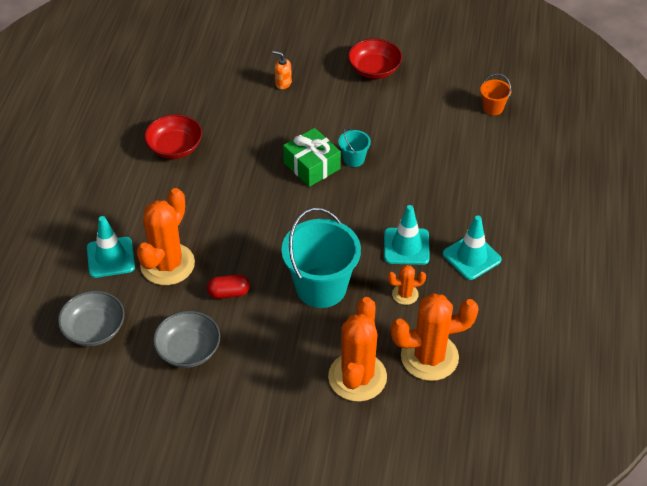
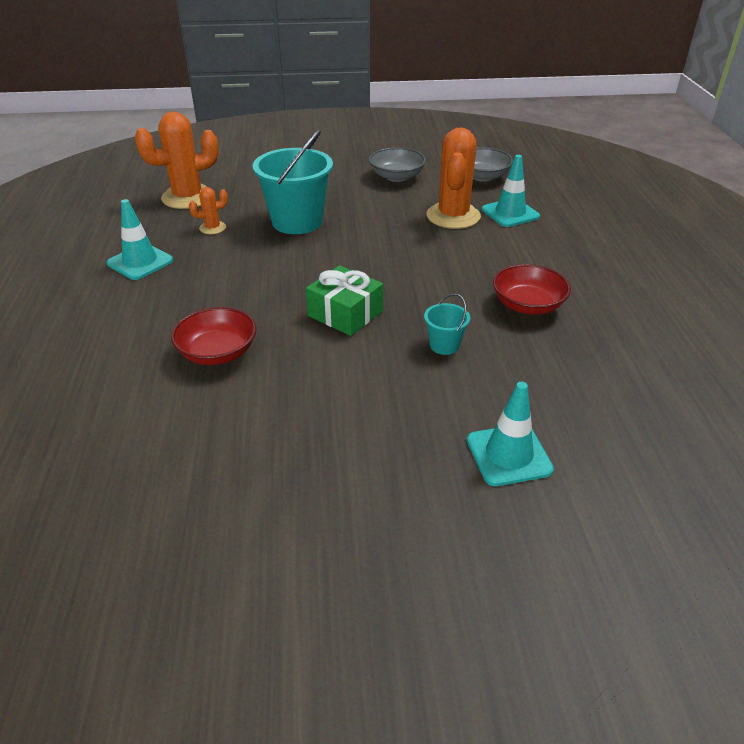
camera: 165 degrees right, 10 degrees down
(229, 293) = (383, 207): red capsule -> none
(283, 83) = (436, 412): orange soap dispenser -> none
(354, 159) = (292, 329): turquoise bucket -> turquoise bucket (444, 345)
(357, 377) = (250, 181): orange cactus -> none
(374, 69) = (291, 467): red bowl -> red bowl (218, 352)
(406, 246) = (214, 260): turquoise traffic cone -> turquoise traffic cone (508, 455)
(493, 108) = (78, 435): orange bucket -> none

